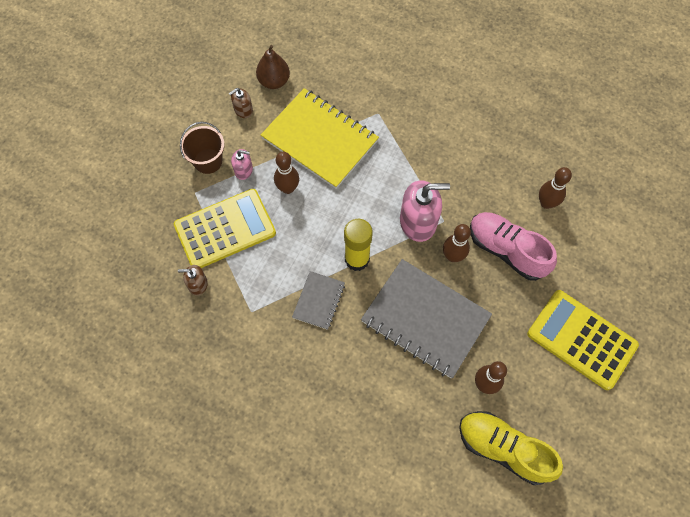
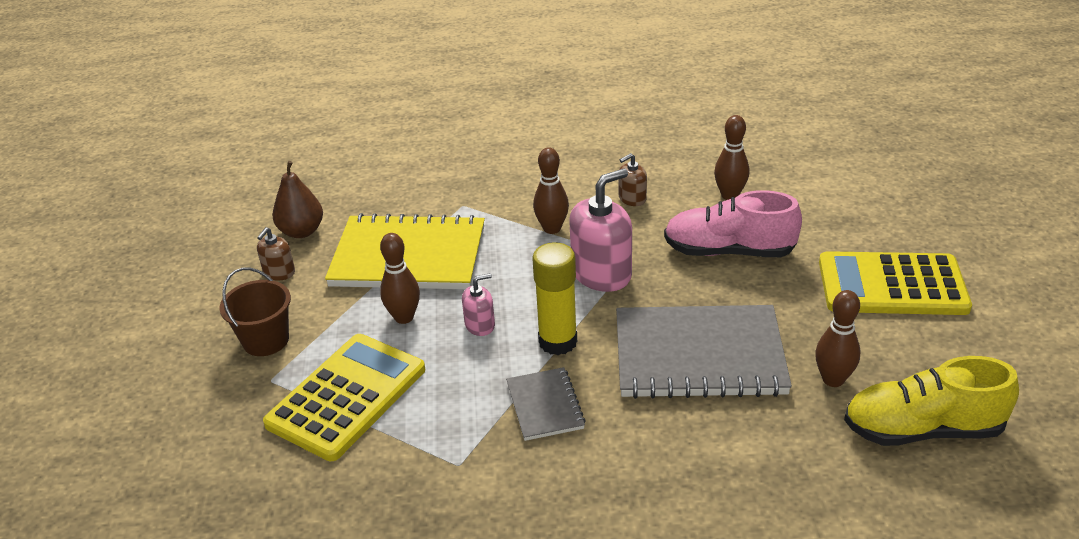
camera: 30 degrees left, 30 degrees down
(198, 284) = (352, 475): brown soap dispenser -> brown soap dispenser (632, 198)
(243, 170) = (326, 327): pink soap dispenser -> pink soap dispenser (480, 325)
(453, 256) = (673, 284): brown bowling pin -> brown bowling pin (552, 228)

